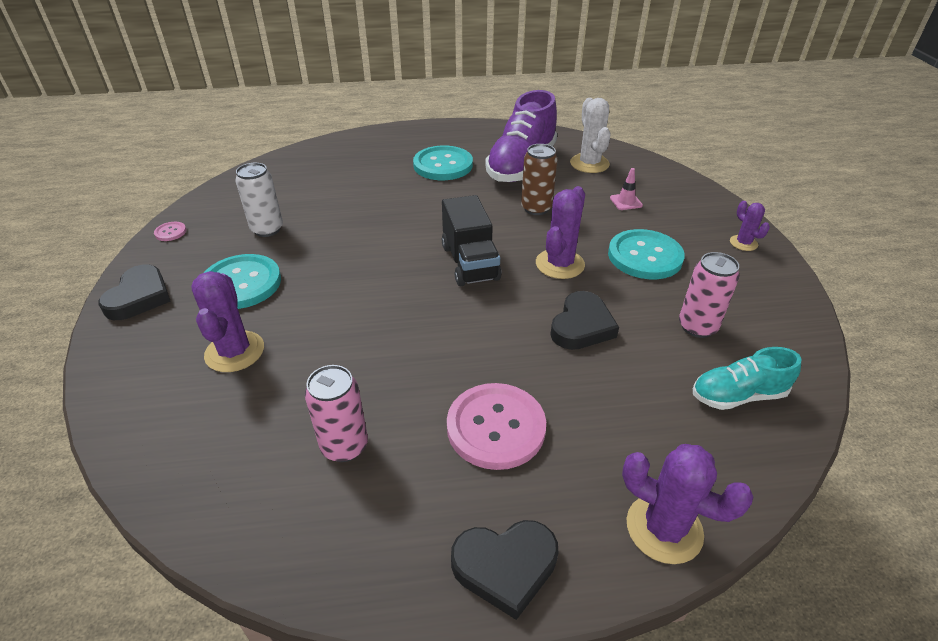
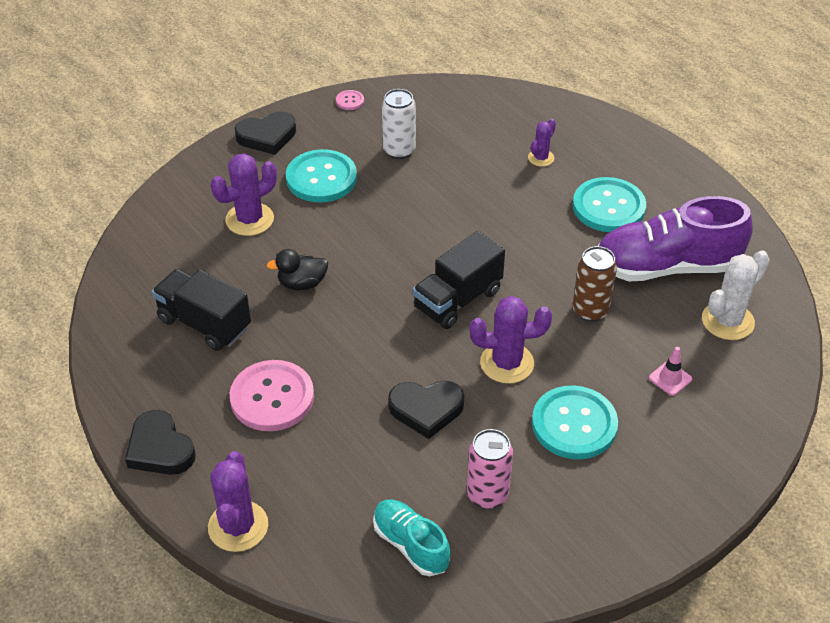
camera: 60 degrees right, 5 degrees up
(344, 446) = (204, 324): pink can -> black truck
(361, 347) = (302, 283): none -> black duck
(743, 243) = (672, 503): purple cactus -> purple cactus (541, 158)

